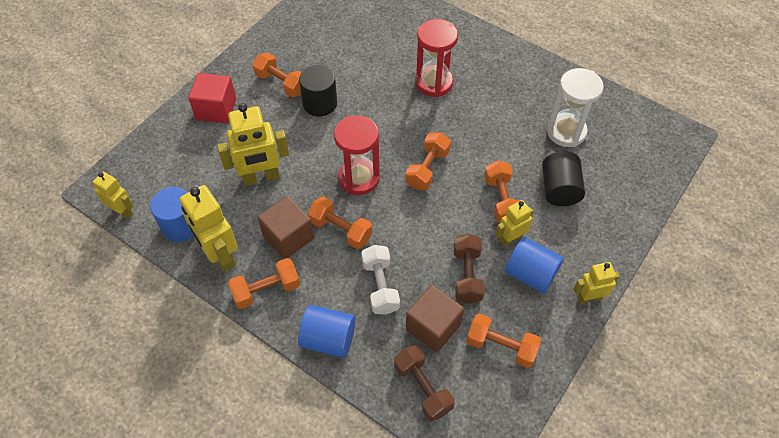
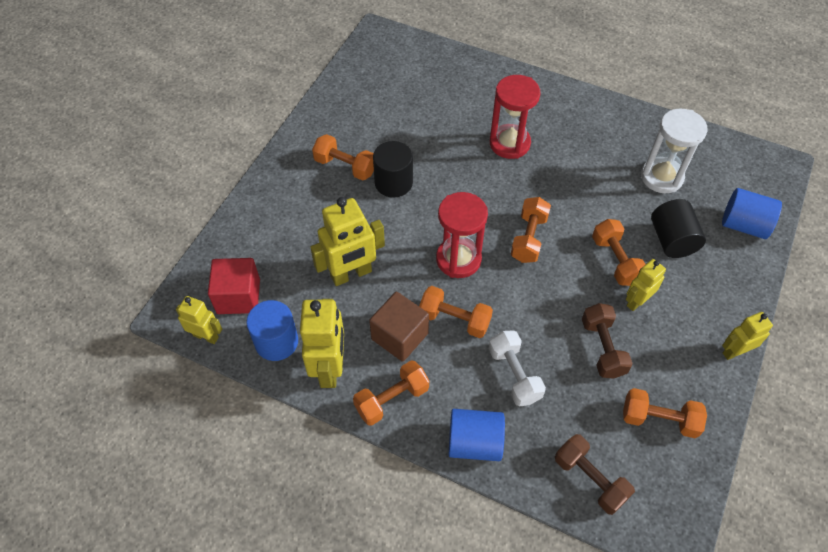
camera: 10 degrees left, 0 degrees up
(216, 109) = (281, 205): red cube -> red cube (238, 296)
(220, 255) = (330, 368): yellow robot -> yellow robot turned 135 degrees counterclockwise
(433, 327) = (582, 410): brown cube -> none
(530, 274) = (667, 336): blue cylinder -> blue cylinder (744, 225)

